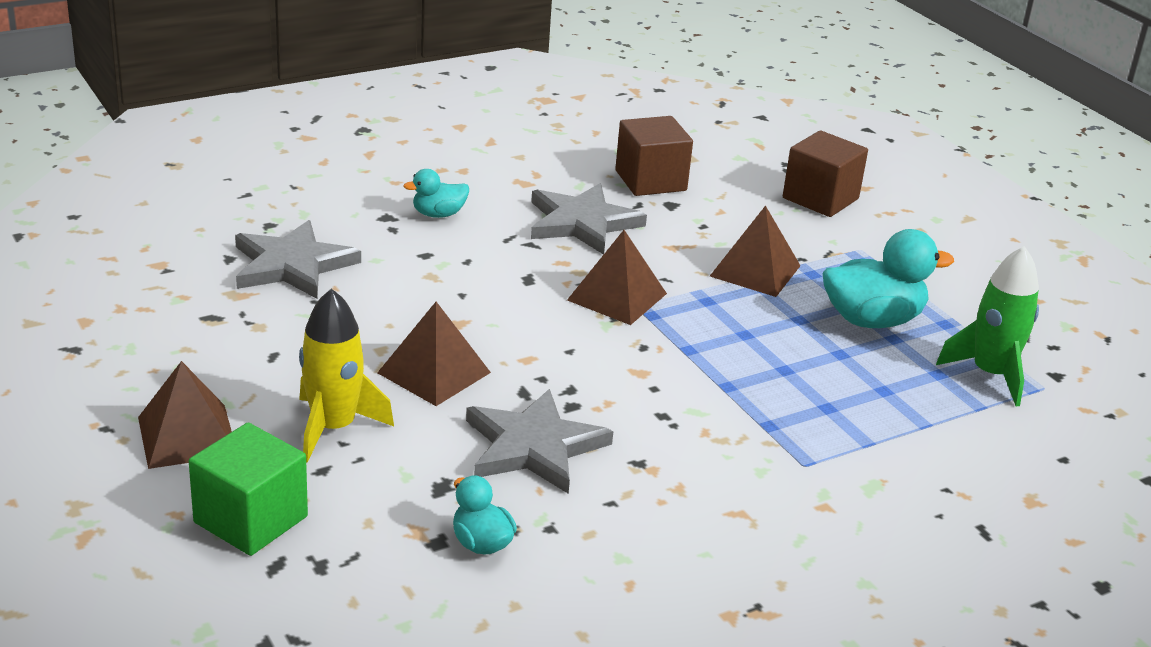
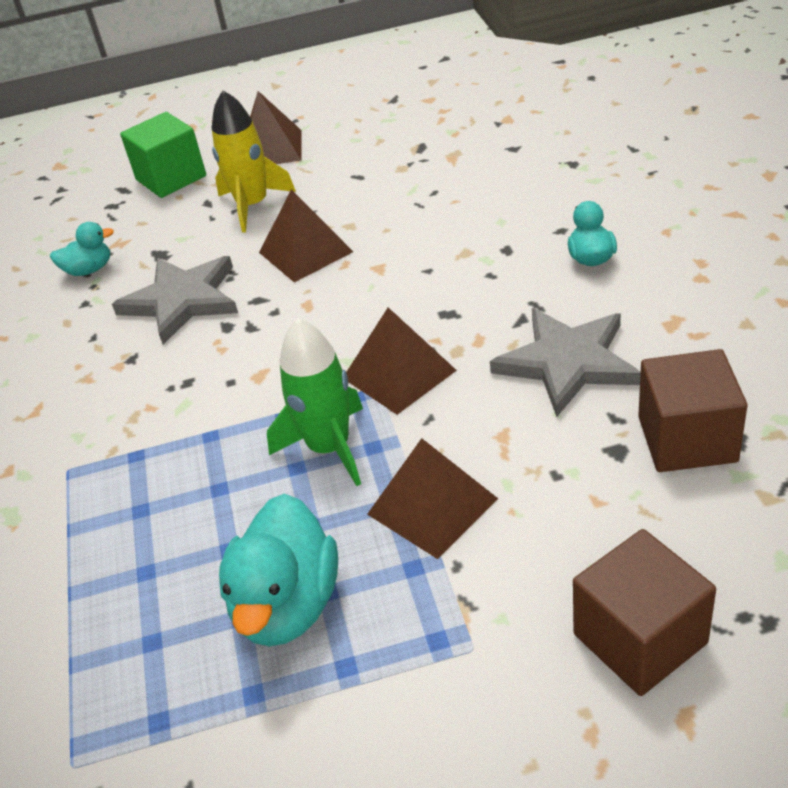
camera: 115 degrees right, 10 degrees up
(292, 265) = (496, 178): grey star -> none
(991, 374) = (125, 706): green rocket -> green rocket (329, 448)

